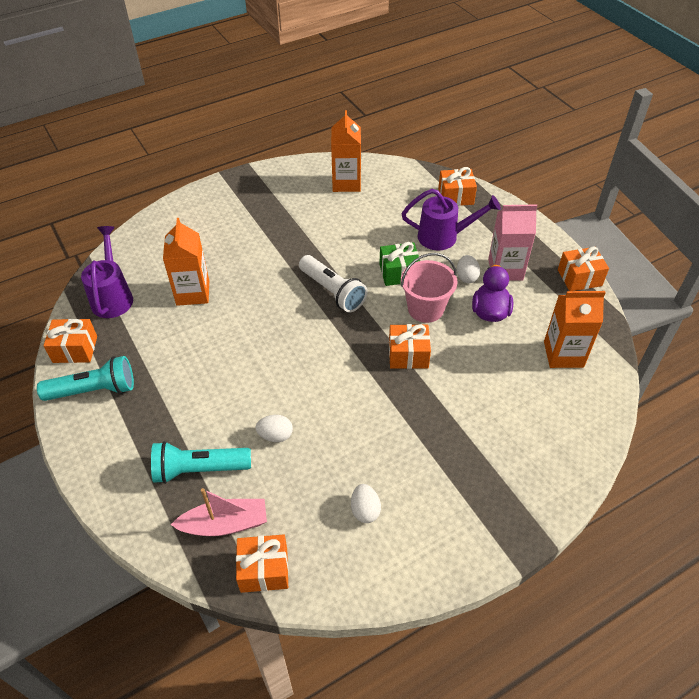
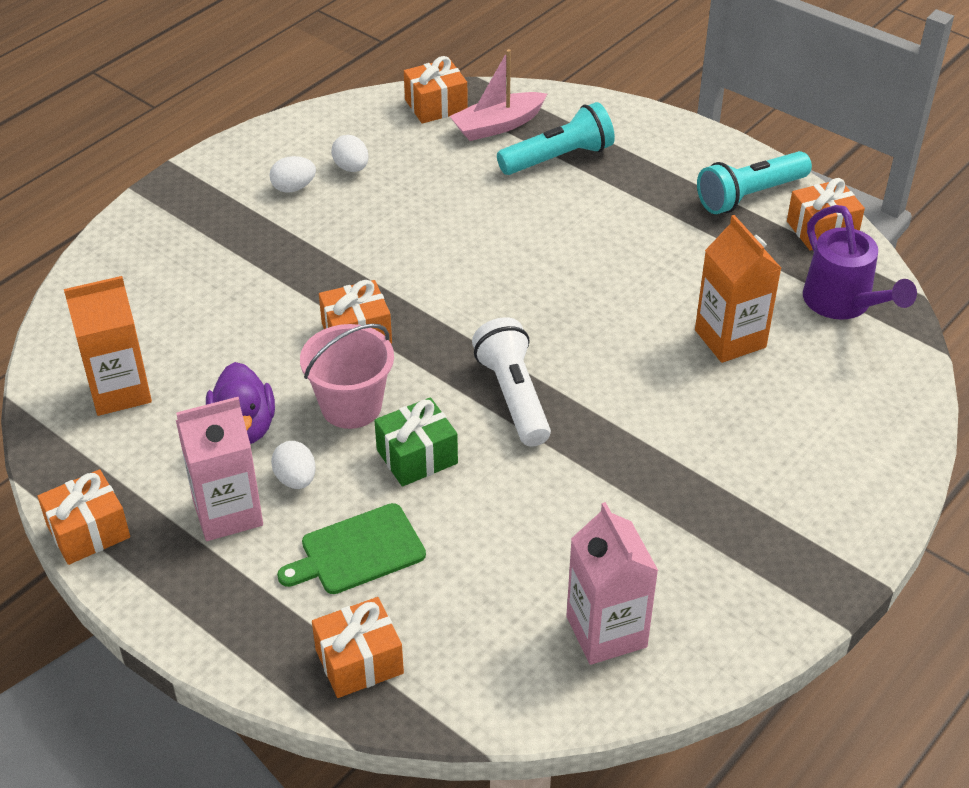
camera: 160 degrees right, 5 degrees down
(275, 435) = (490, 205): white egg -> white egg (293, 188)
(333, 292) = (513, 396): white flashlight -> white flashlight turned 45 degrees clockwise
(346, 183) = (606, 632): orange carton -> pink carton
(444, 237) = (358, 551): purple watering can -> green cutting board

